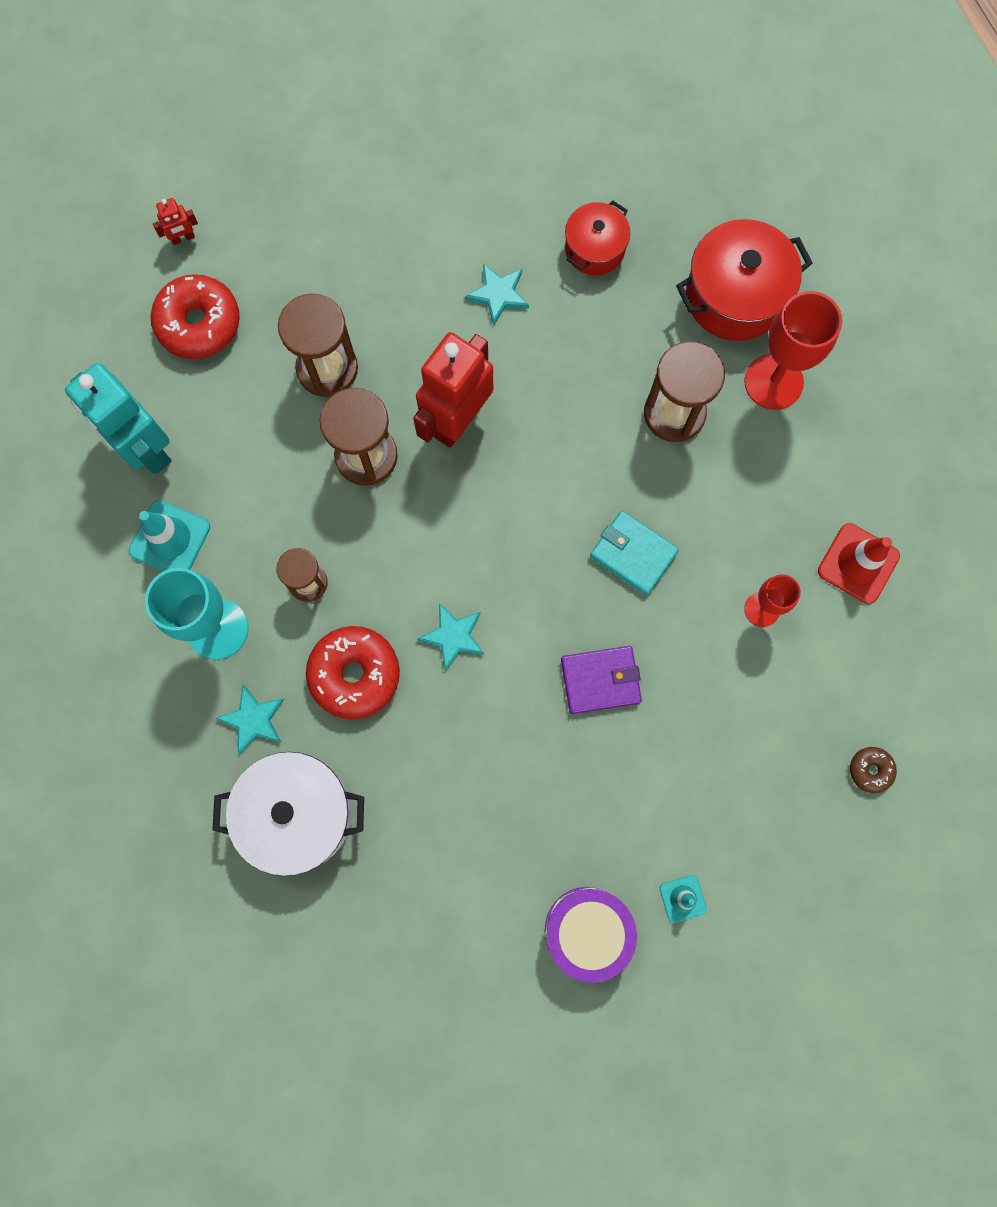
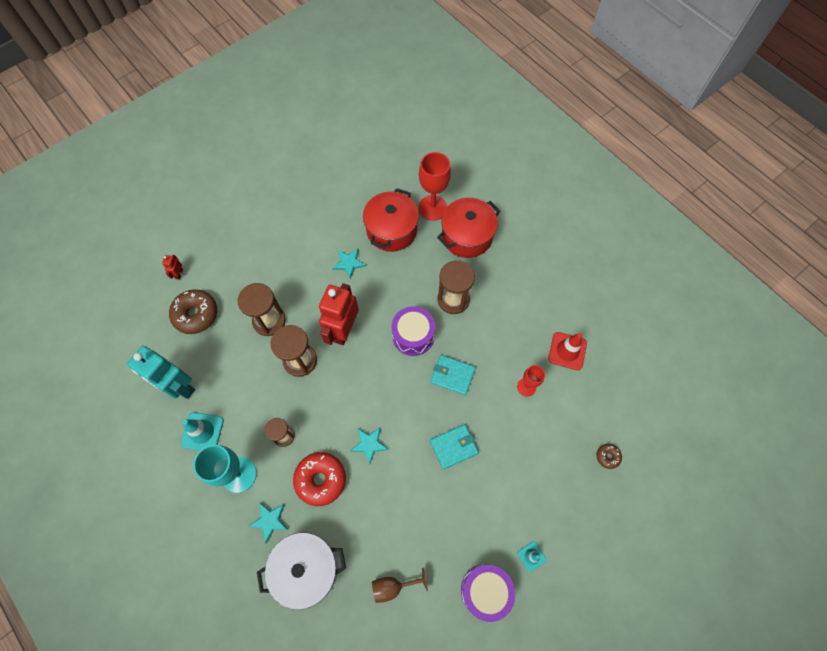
camera: 15 degrees left, 10 degrees down
(183, 238) = (179, 274): red robot -> red robot turned 135 degrees clockwise
(199, 323) = (196, 314): red donut -> brown donut
(434, 882) = (393, 586): none -> brown goblet
(581, 462) = (413, 335): none -> purple drum
(594, 249) = (391, 230): red pot -> red pot, size x1.65
(600, 680) = (454, 447): purple wallet -> turquoise wallet
(773, 382) = (498, 272): red goblet -> red goblet (432, 208)

